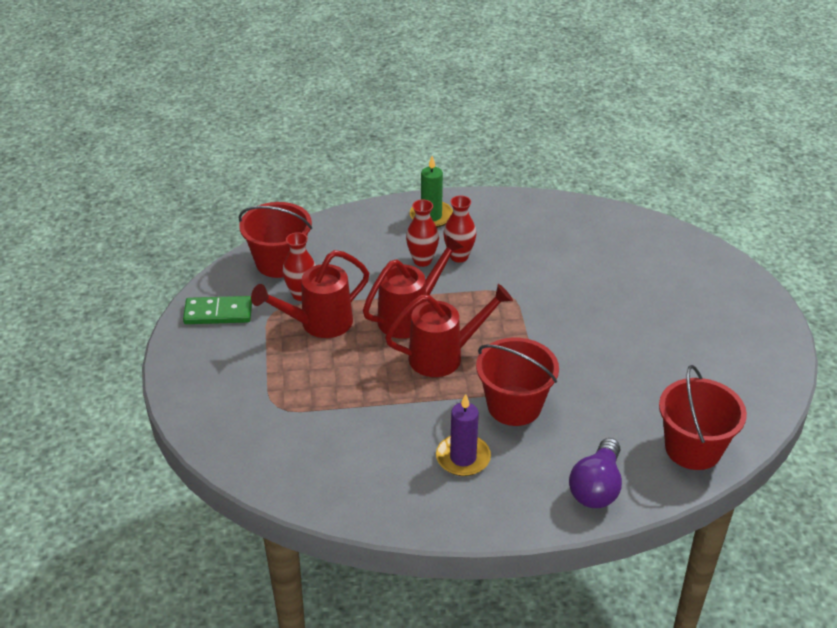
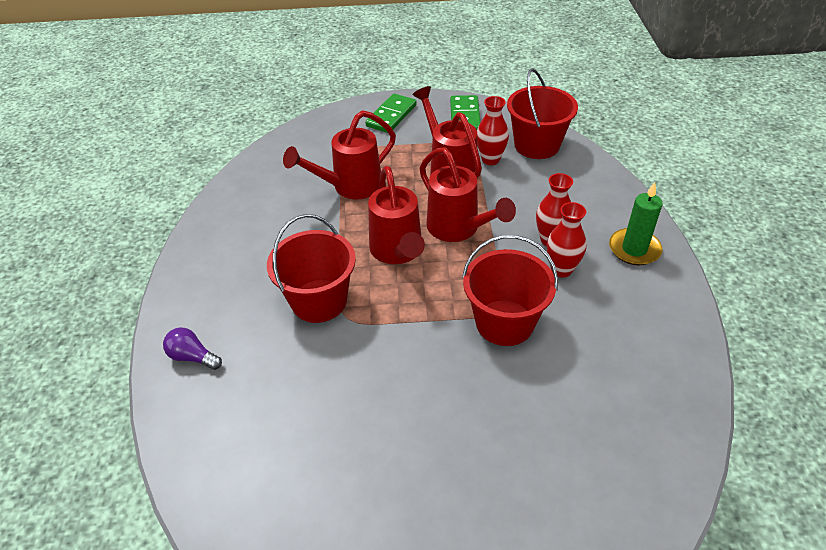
camera: 95 degrees right, 5 degrees up
(206, 374) = (391, 116): none -> green domino
(343, 399) = (350, 187): none -> red watering can
(463, 458) = (261, 260): purple candle -> none
(596, 487) = (193, 357): purple light bulb -> purple light bulb, size x0.62
(693, 448) = (217, 459): red bucket -> red bucket (504, 323)

